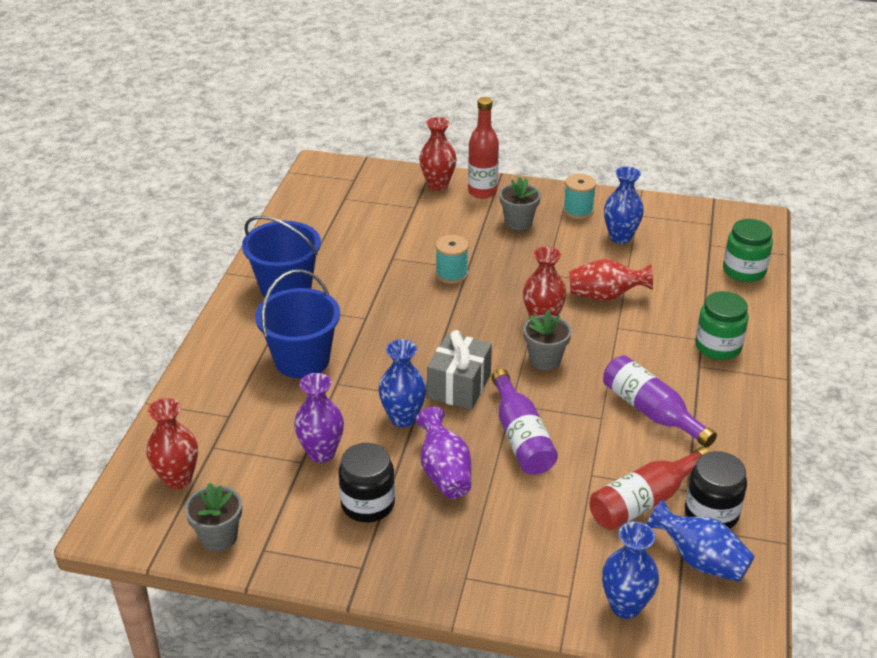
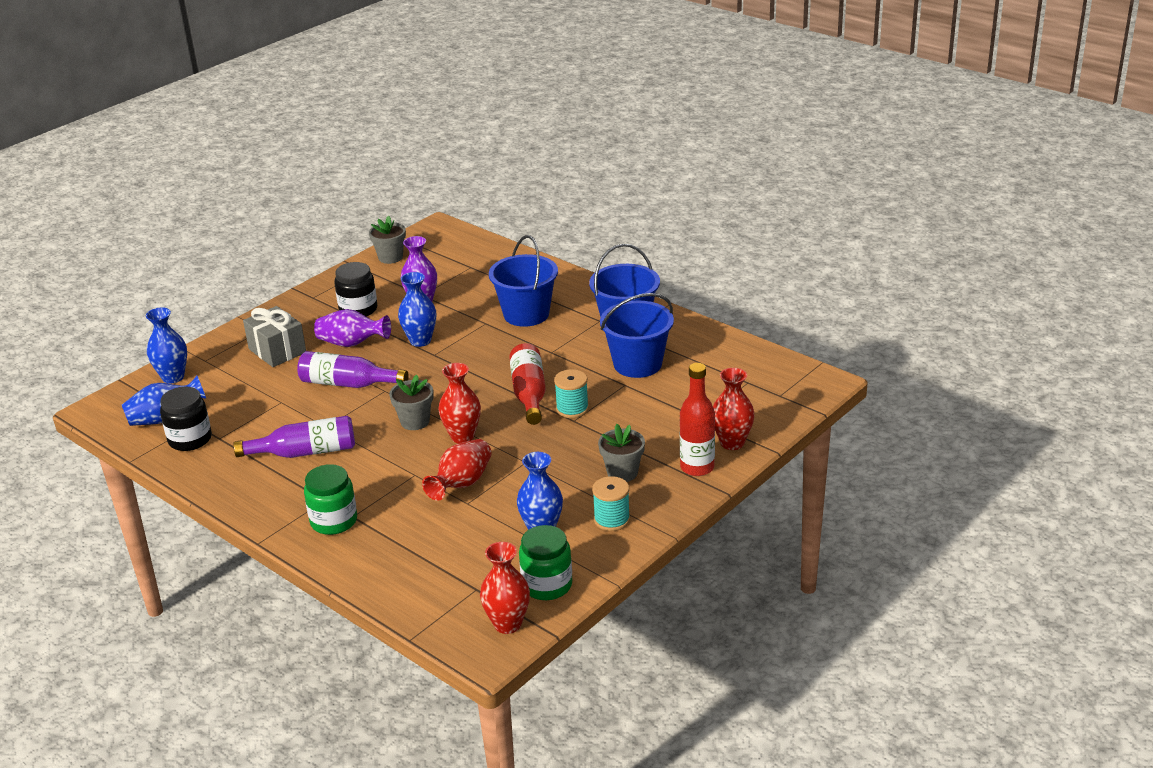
camera: 120 degrees right, 5 degrees down
(178, 479) = (454, 251): red vase -> red vase (507, 624)
(353, 260) = (637, 364): none -> blue bucket
(459, 386) = (427, 373): grey gift -> grey gift (277, 351)
(644, 501) = (233, 415): red bottle -> red bottle (529, 394)
(744, 271) = (414, 591): green jar -> green jar (547, 585)

